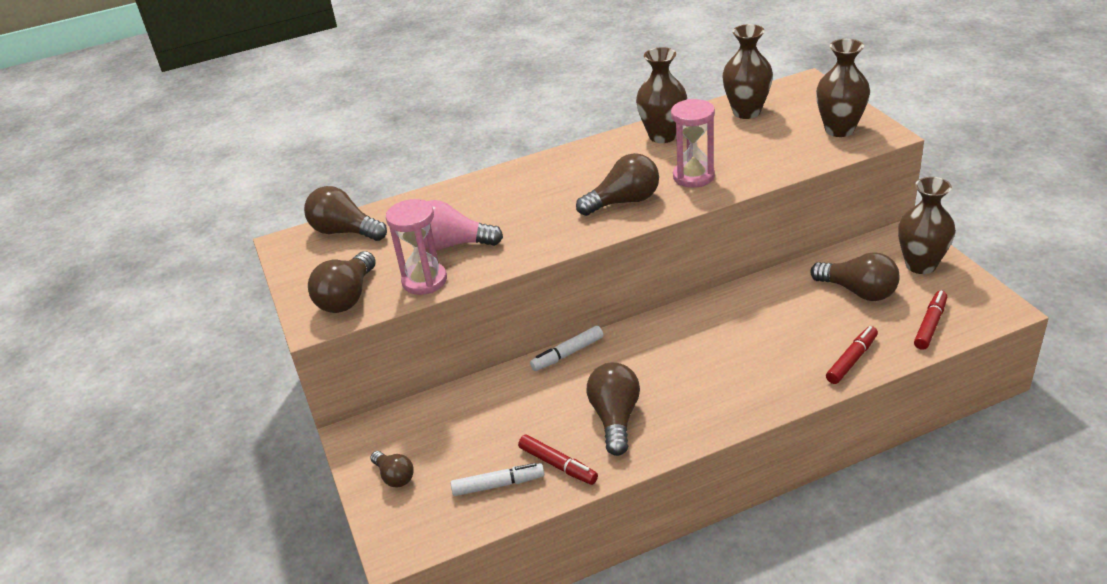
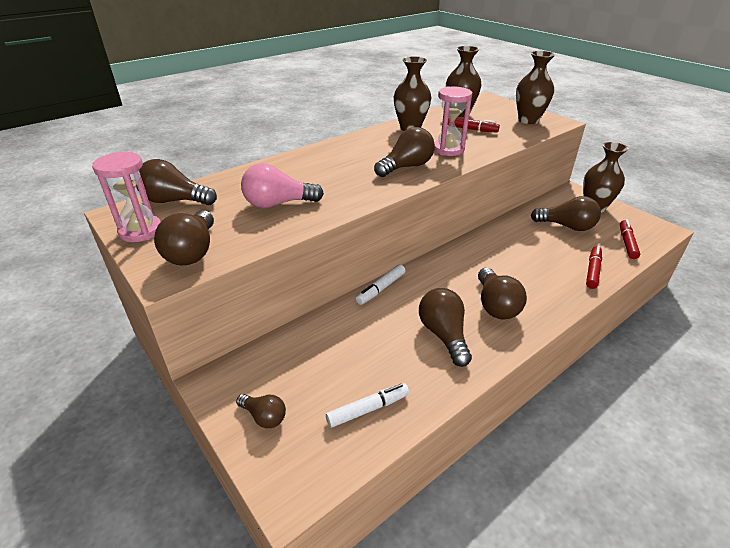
camera: 20 degrees left, 0 degrees up
(424, 281) = (264, 232): pink hourglass -> pink hourglass (141, 231)
(558, 465) = (414, 382): red marker -> red marker (470, 129)
(696, 390) = (495, 305): none -> brown light bulb

